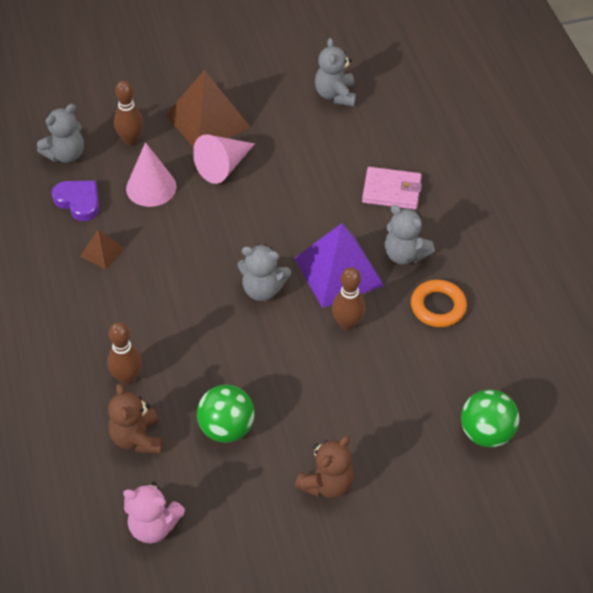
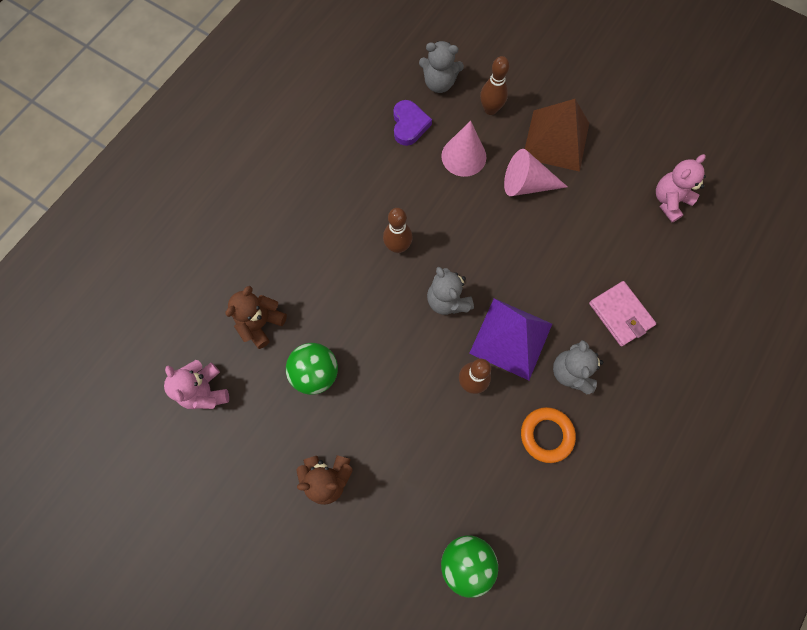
camera: 50 degrees right, 20 degrees up
(102, 252) = (383, 174): brown pyramid -> none
(127, 377) = (301, 277): brown bowling pin -> brown bowling pin (398, 247)
(335, 95) = (669, 201): grey teddy bear -> pink teddy bear

